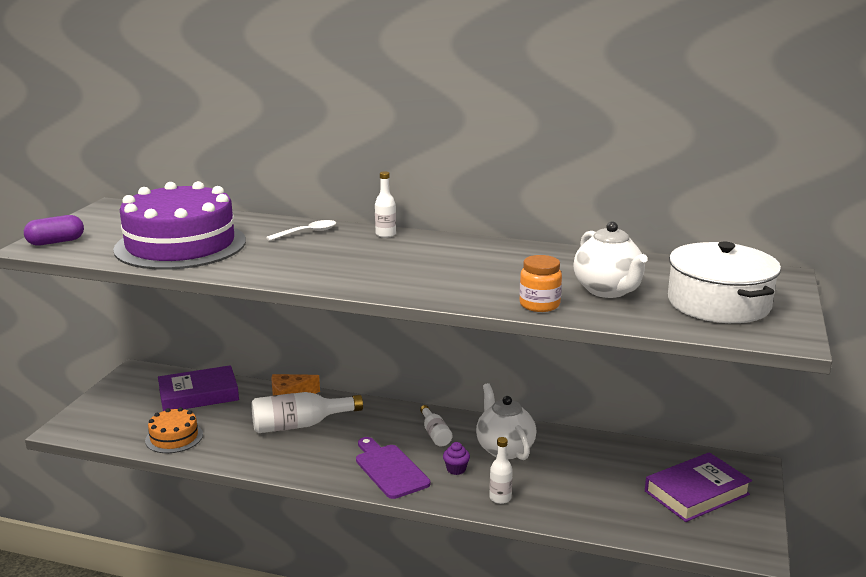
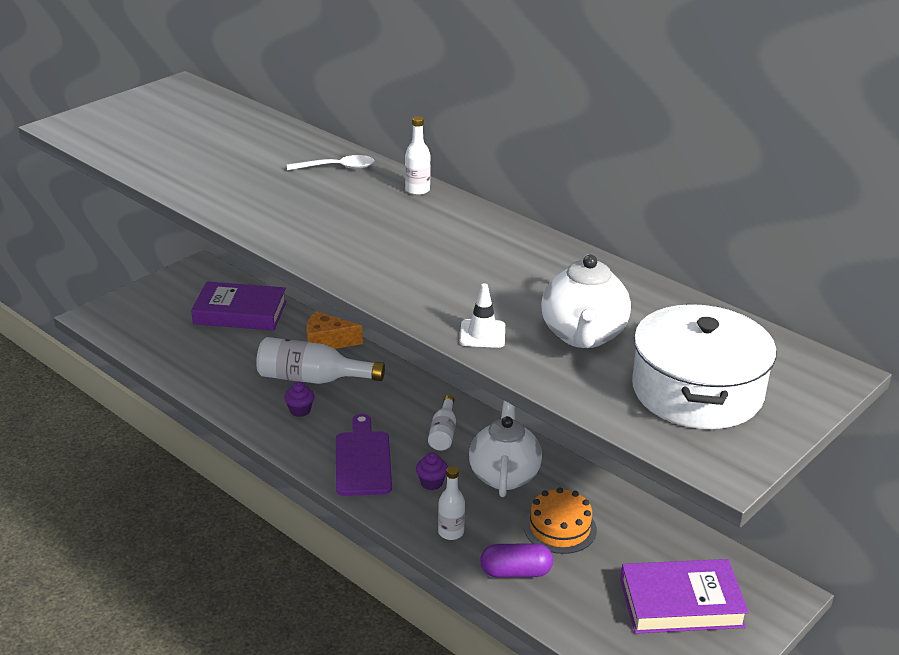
camera: 25 degrees right, 10 degrees up
(56, 242) = (88, 123): purple capsule -> purple capsule (515, 572)
(174, 437) = (183, 356): orange cake -> orange cake (560, 528)
(180, 245) = (197, 155): purple cake -> none
(309, 449) = (300, 410): none -> purple cupcake
(539, 305) = (482, 334): orange jar -> white traffic cone

